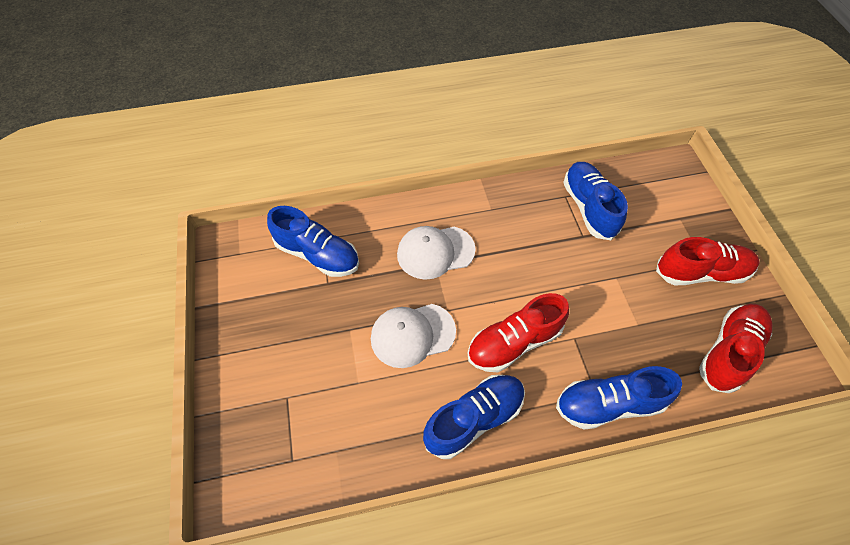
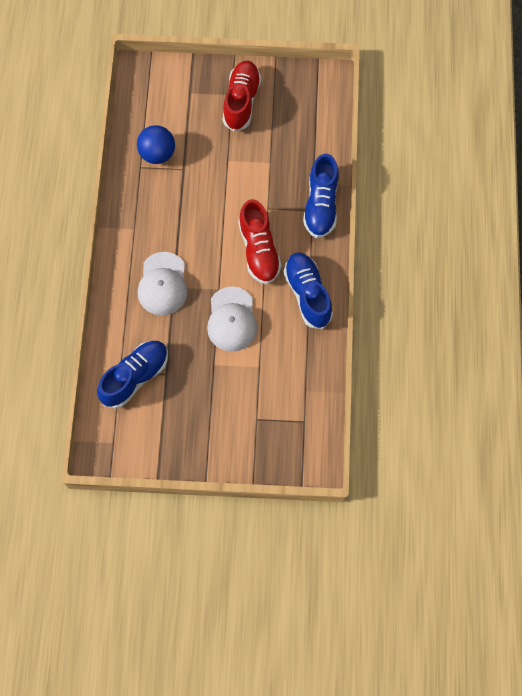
camera: 75 degrees left, 10 degrees up
(588, 207) = (157, 154): blue shoe -> blue ball
(729, 351) = (306, 114): red shoe -> none

